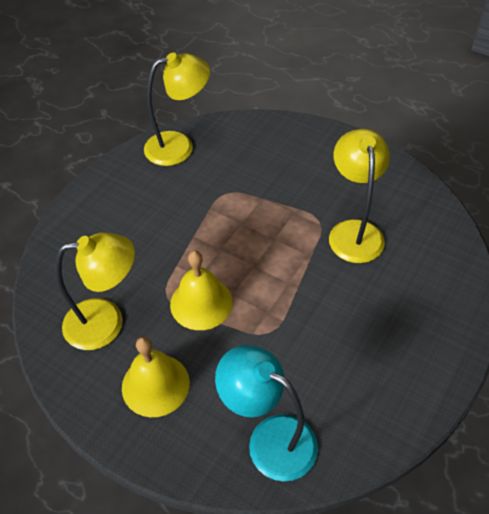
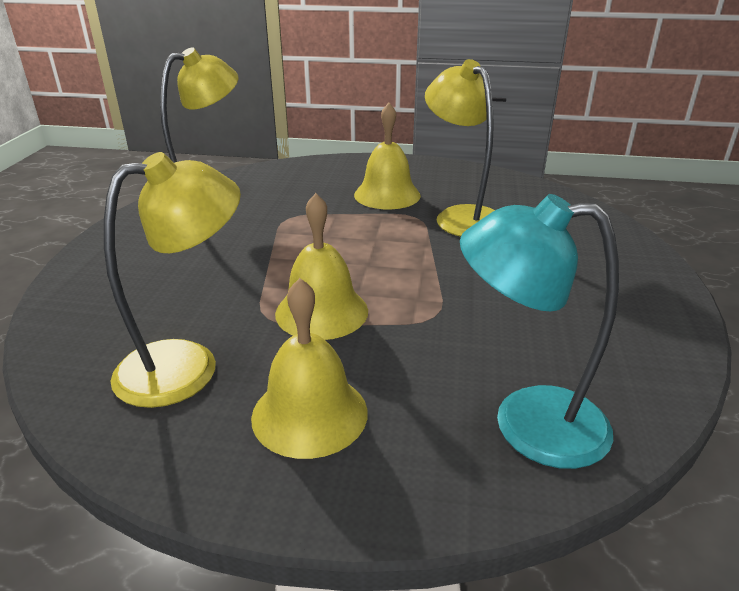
camera: 25 degrees left, 20 degrees down
(312, 185) = (387, 195): none -> yellow bell

